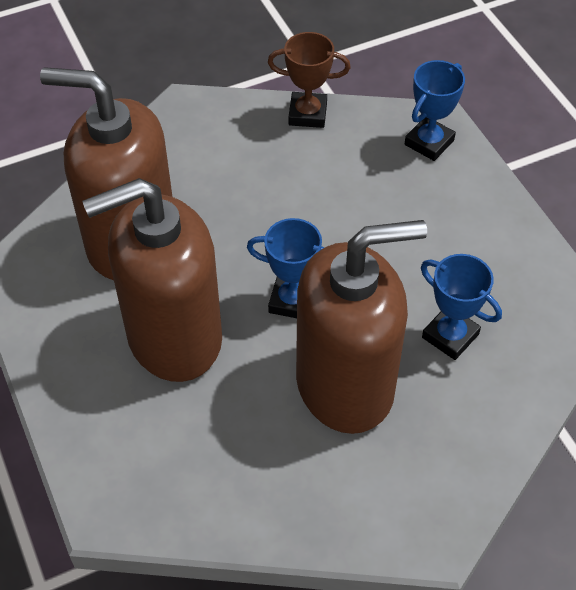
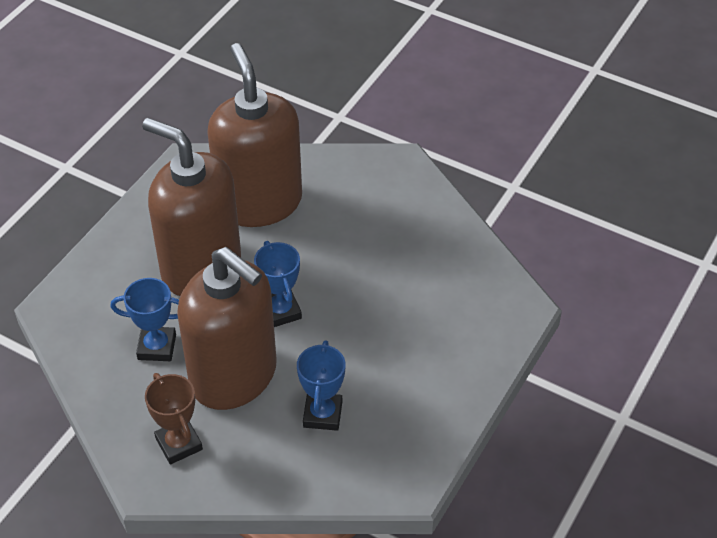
camera: 55 degrees right, 5 degrees down
(307, 114) = (458, 229): brown trophy -> brown trophy (179, 444)
(429, 142) = (497, 313): blue trophy -> blue trophy (157, 347)

